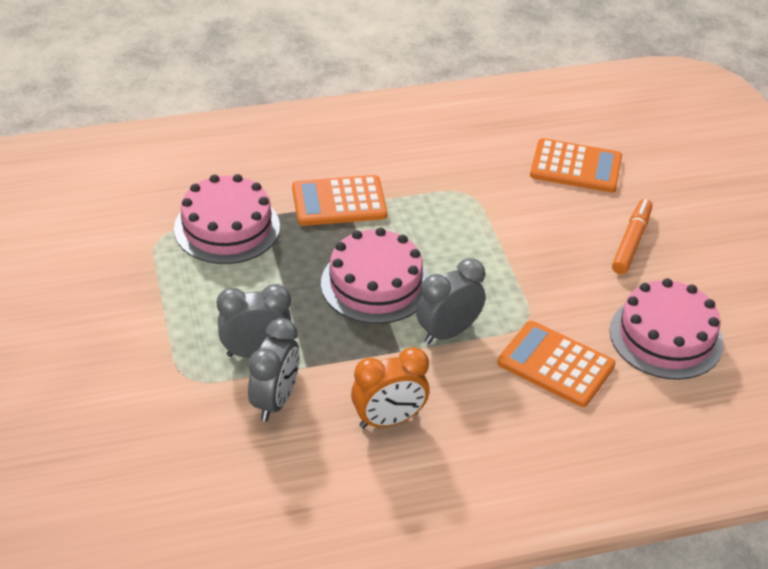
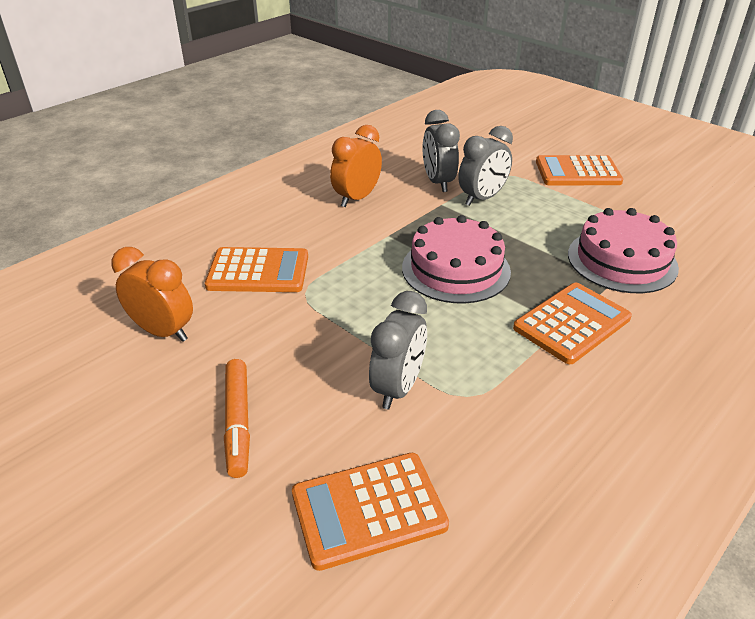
camera: 150 degrees right, 5 degrees down
(106, 340) = (577, 172): none -> orange calculator
(448, 332) = (363, 259): grey clock -> grey clock (397, 388)
(666, 337) = (163, 332): pink cake -> orange clock

